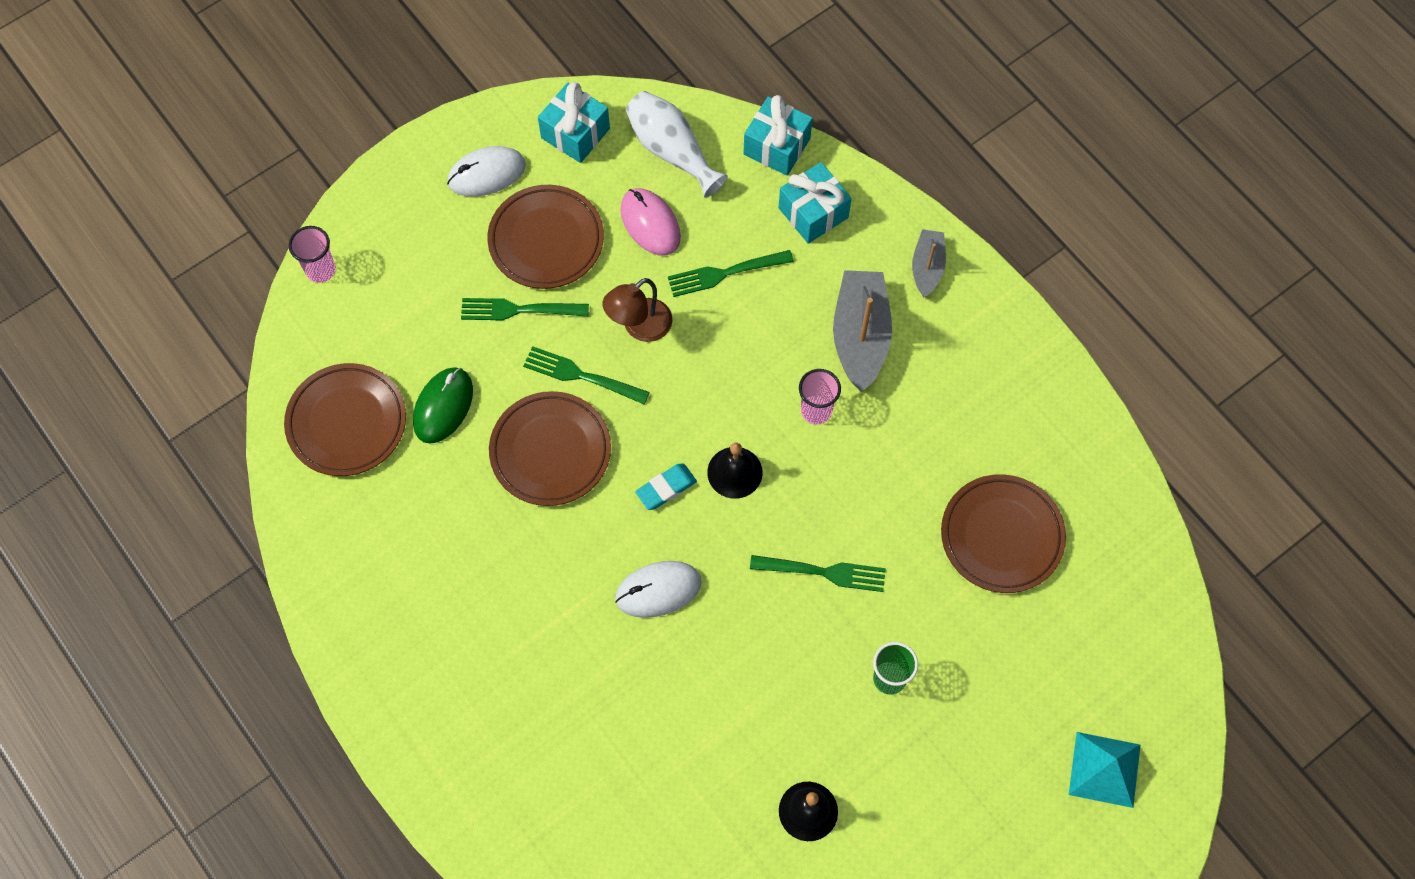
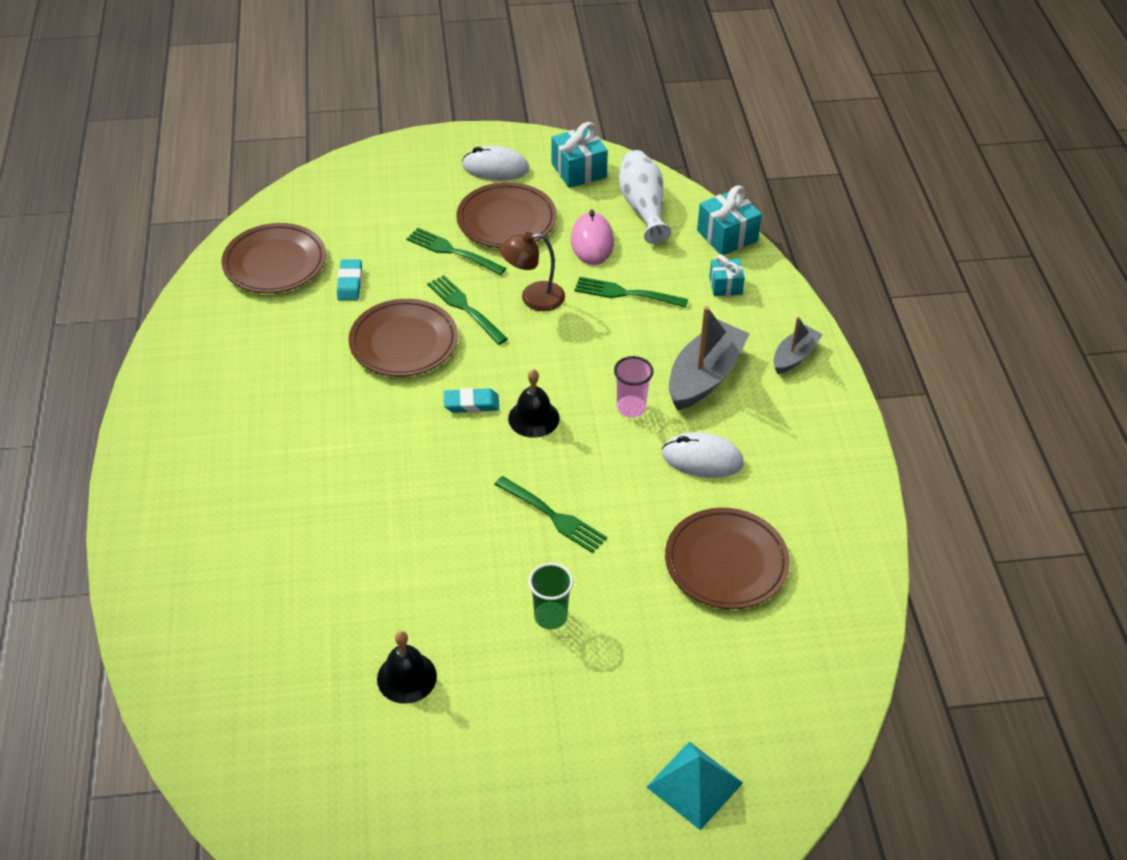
camera: 30 degrees right, 20 degrees down
(321, 270) = (334, 174): pink cup -> none
(443, 406) = (350, 283): green mouse -> turquoise eraser
(658, 590) = (411, 465): white mouse -> white mouse (702, 459)
(813, 213) = (725, 285): turquoise gift -> turquoise gift, size x0.63

